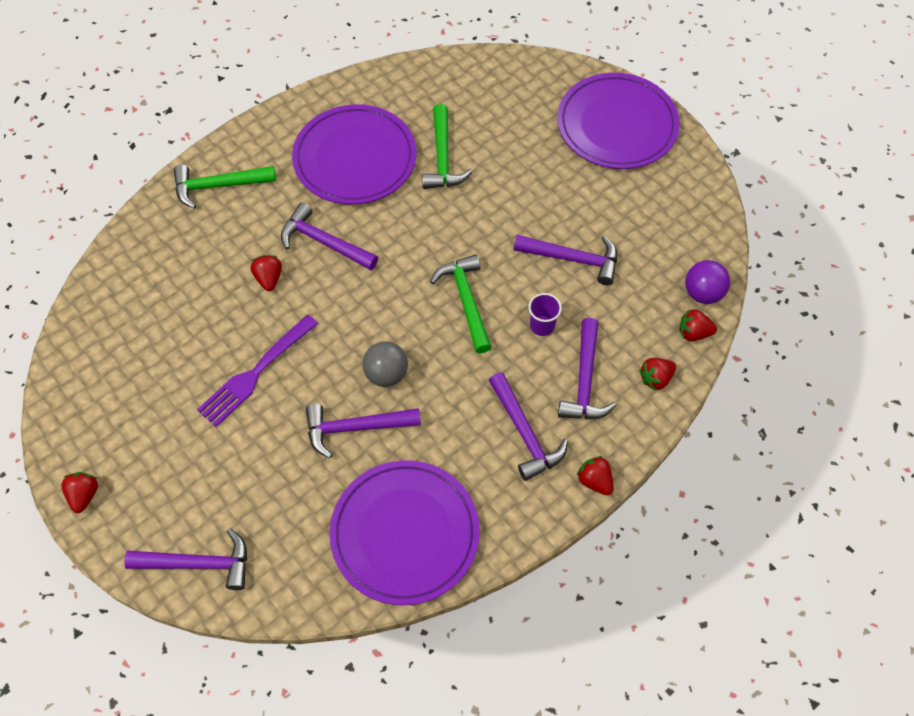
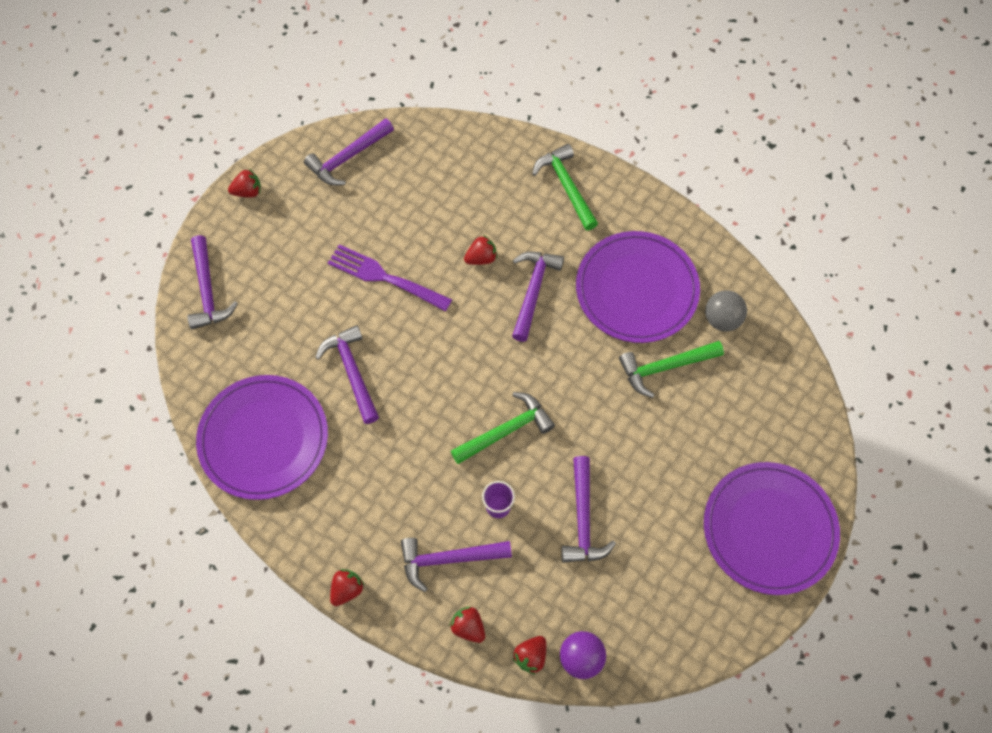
camera: 75 degrees right, 5 degrees up
(386, 374) = (410, 382): grey ball -> grey ball (722, 319)
(525, 434) = (380, 516): purple hammer -> purple hammer (347, 158)
(693, 333) = (531, 656): red strawberry -> red strawberry turned 135 degrees counterclockwise

